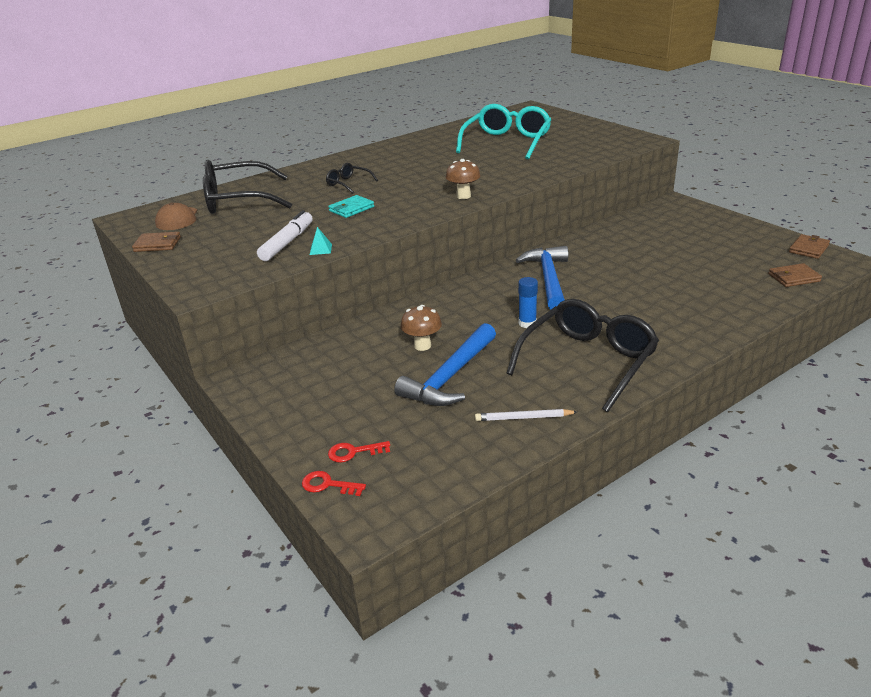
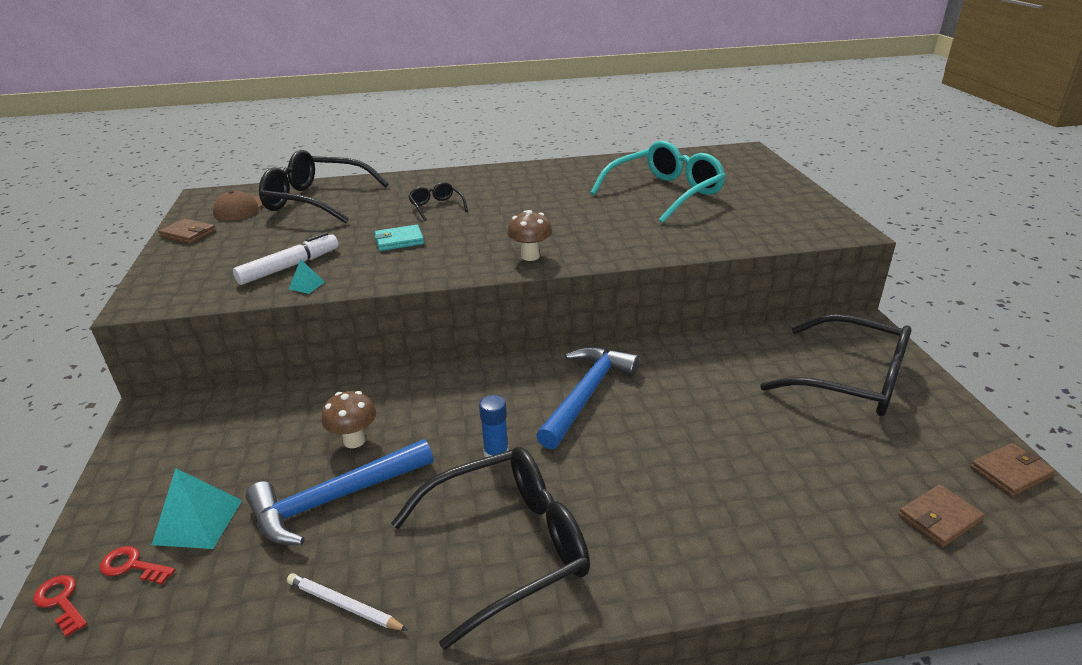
camera: 25 degrees right, 0 degrees up
(369, 417) = (198, 522): none -> turquoise pyramid
(694, 230) = (851, 380): none -> black glasses
(794, 277) = (939, 518): brown wallet -> brown wallet turned 45 degrees counterclockwise

